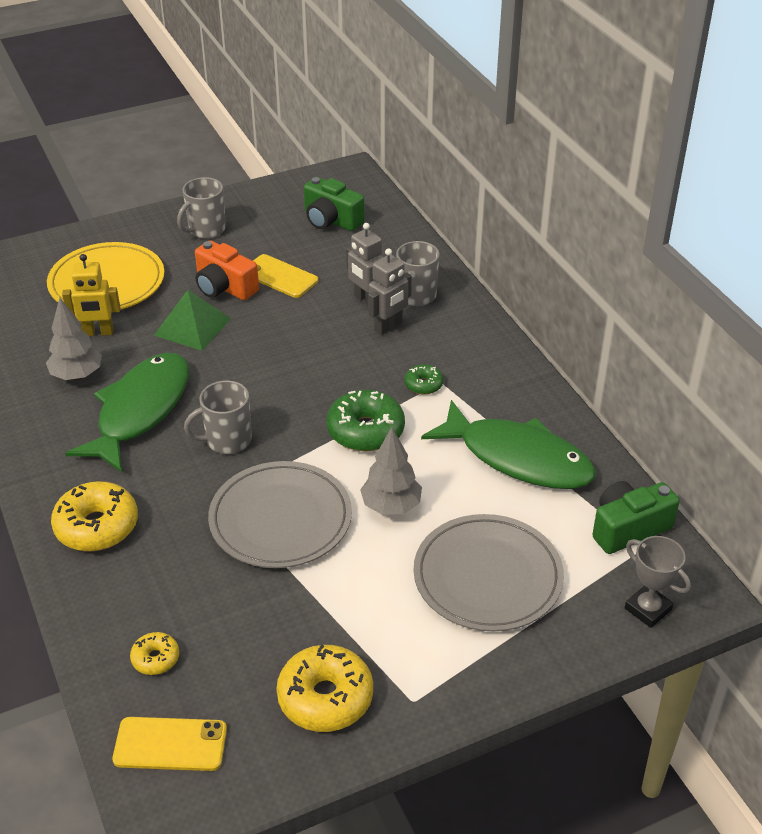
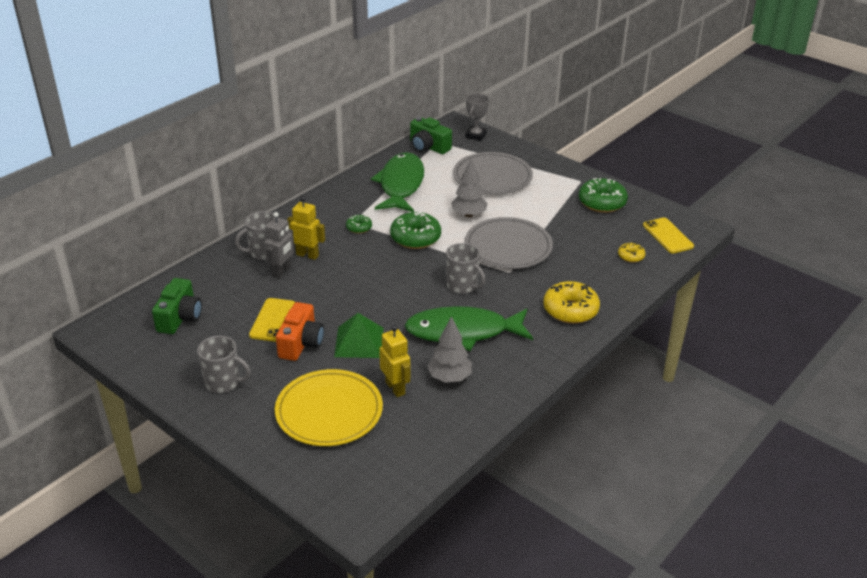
camera: 115 degrees left, 5 degrees down
(325, 697) = (602, 202): yellow donut -> green donut
(388, 327) = (307, 255): grey robot -> yellow robot

